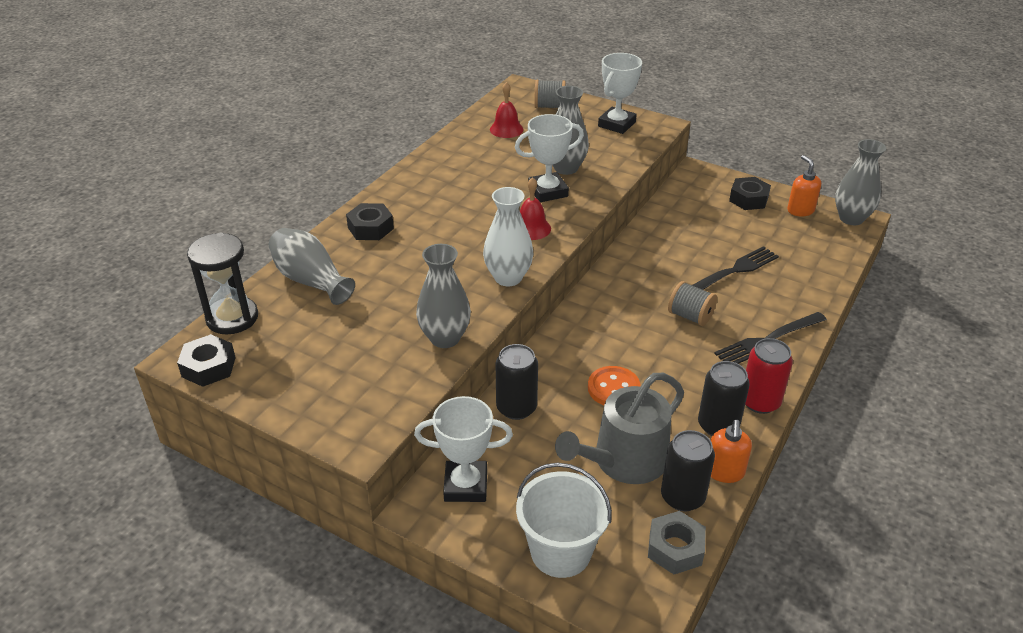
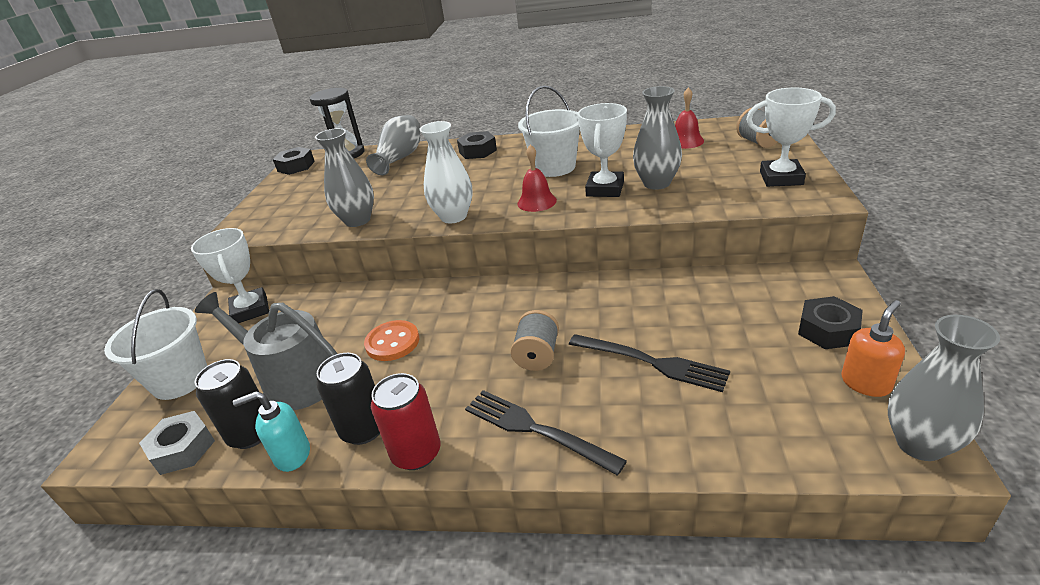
camera: 70 degrees right, 5 degrees down
(473, 200) = (554, 167): none -> white bucket
(516, 408) = (346, 301): black can -> none
(548, 191) = (605, 189): white trophy -> white trophy turned 60 degrees clockwise
(724, 472) = (292, 455): orange soap dispenser -> turquoise soap dispenser

